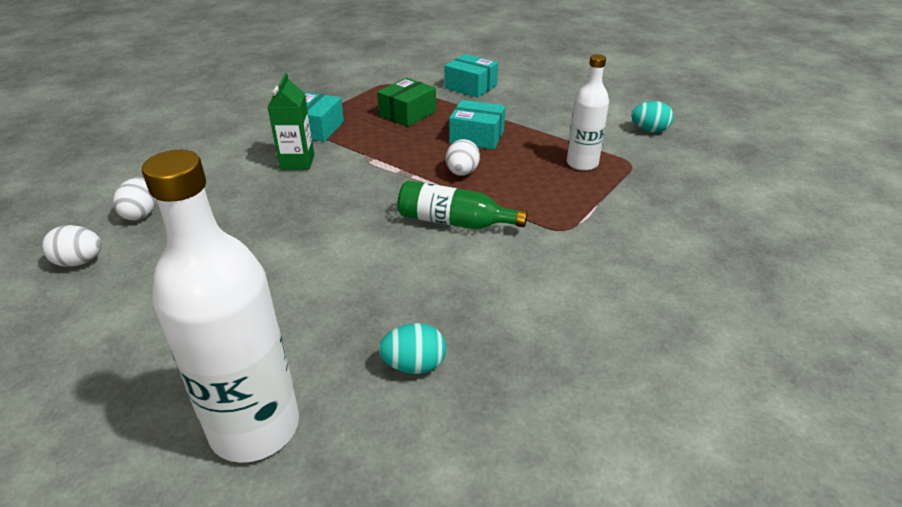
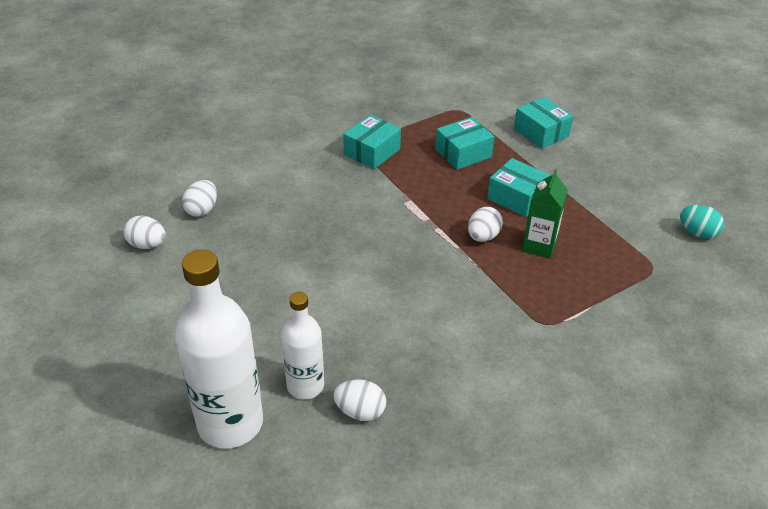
camera: 20 degrees right, 5 degrees up
(297, 162) = (342, 187): green carton -> green carton (539, 246)
(407, 113) = (463, 153): green box -> turquoise box
(414, 365) = (360, 411): turquoise egg -> white egg
(454, 222) = (451, 288): green bottle -> none
(582, 163) = (603, 256): white bottle -> white bottle (305, 386)

